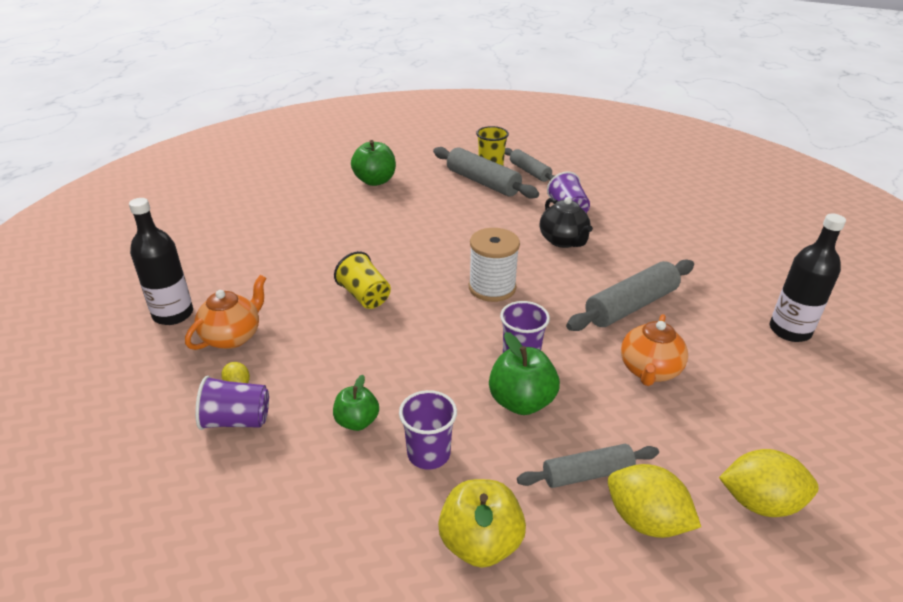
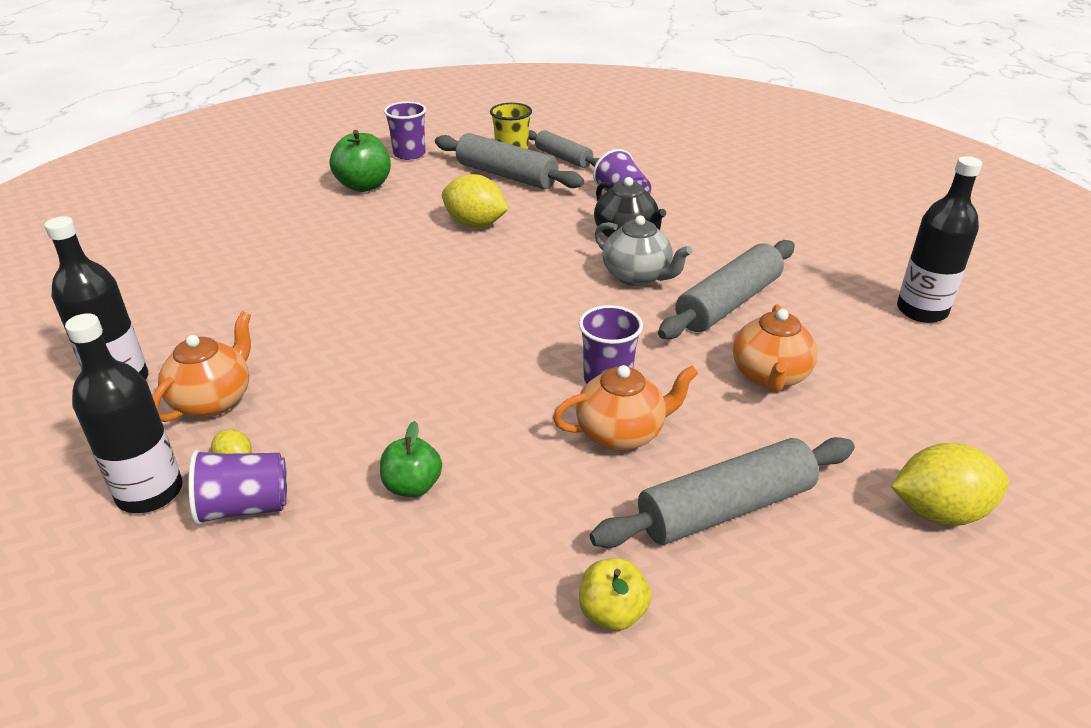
camera: 10 degrees left, 0 degrees up
(175, 400) = (150, 492): none -> black bottle
(365, 296) = (385, 329): yellow cup -> none
(428, 454) = (518, 513): purple cup -> purple cup (409, 154)
(480, 543) = (612, 613): yellow apple -> yellow apple, size x0.64
(492, 287) = (550, 300): white spool -> none
(521, 402) = (621, 433): green apple -> orange teapot
(564, 276) = (637, 276): none -> grey teapot
(587, 474) = (725, 509): grey rolling pin -> grey rolling pin, size x1.57
(645, 520) = (810, 553): yellow lemon -> yellow lemon (475, 224)

